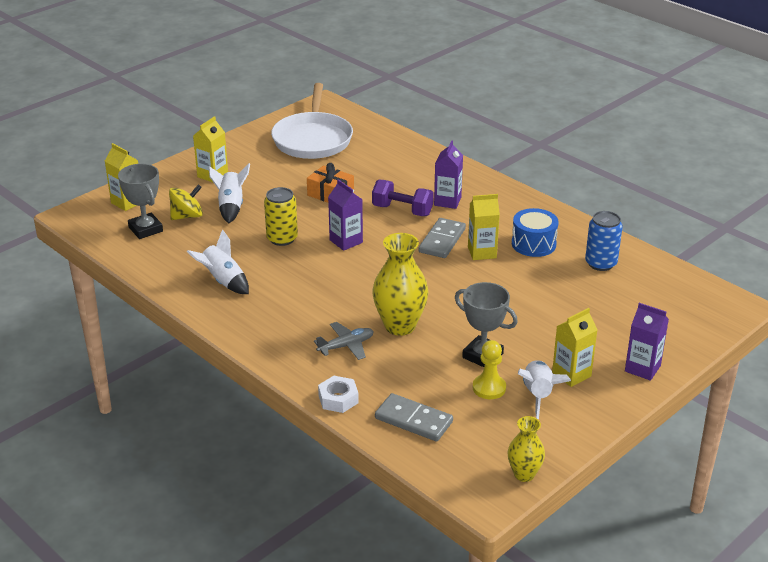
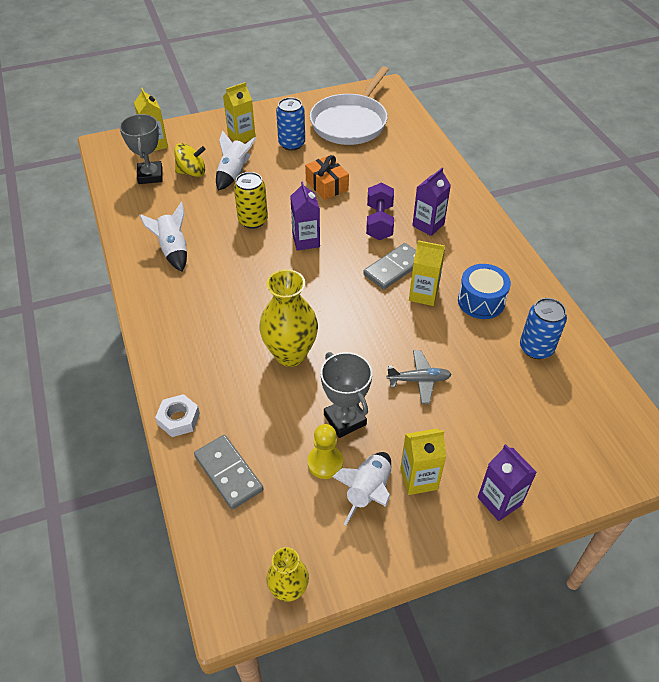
camera: 25 degrees right, 15 degrees up
(269, 169) = (291, 144): none -> blue can
(346, 346) = (227, 359): grey plane -> grey plane (419, 380)
(402, 210) = (379, 222): purple dumbbell -> purple dumbbell turned 45 degrees clockwise

